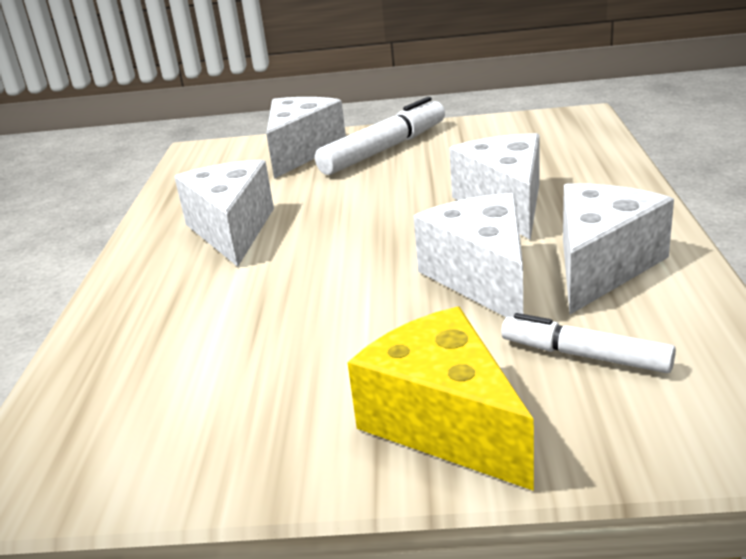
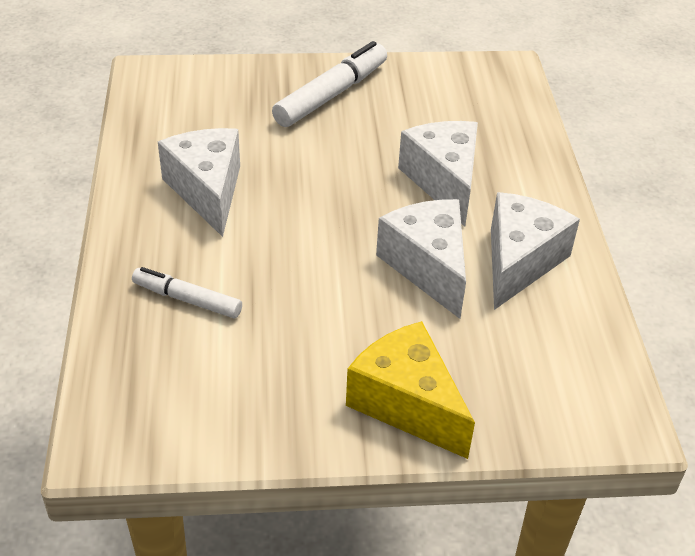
camera: 10 degrees left, 15 degrees up
(301, 152) = (252, 88): white cheese -> none
(585, 355) = (503, 349): white marker -> white marker (187, 299)

